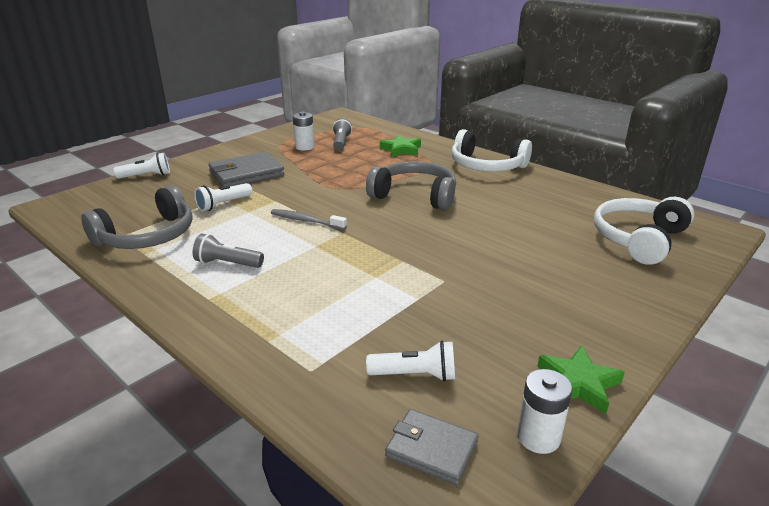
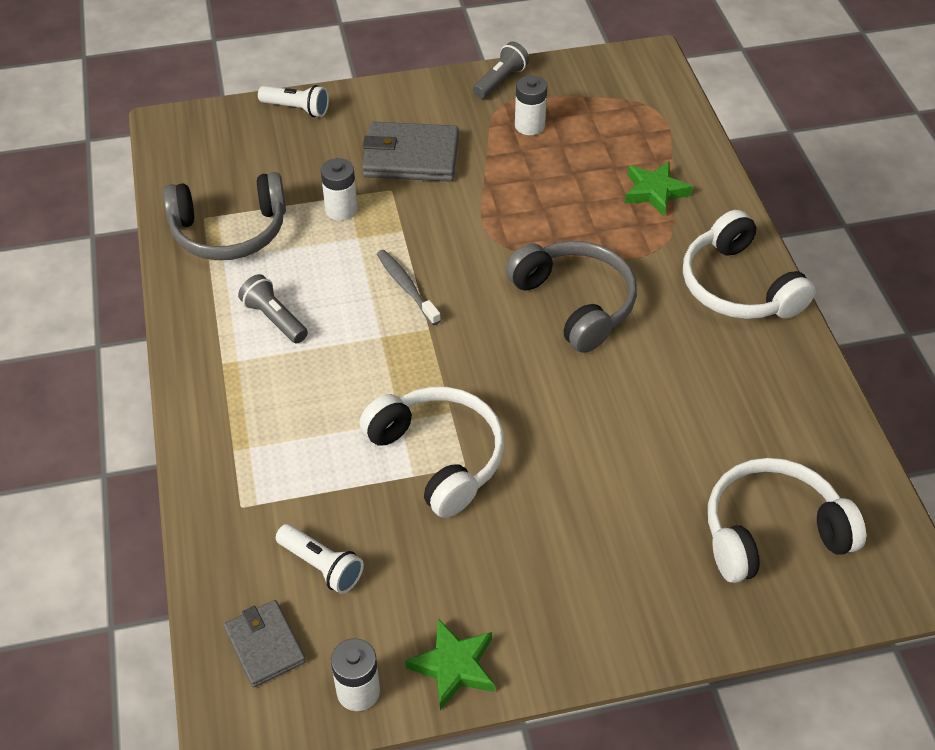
camera: 35 degrees right, 20 degrees up
(223, 204) = (341, 210): white flashlight -> white battery
(341, 142) = (587, 136): grey flashlight -> grey flashlight (500, 81)
(422, 283) = (438, 456): none -> white headphones

